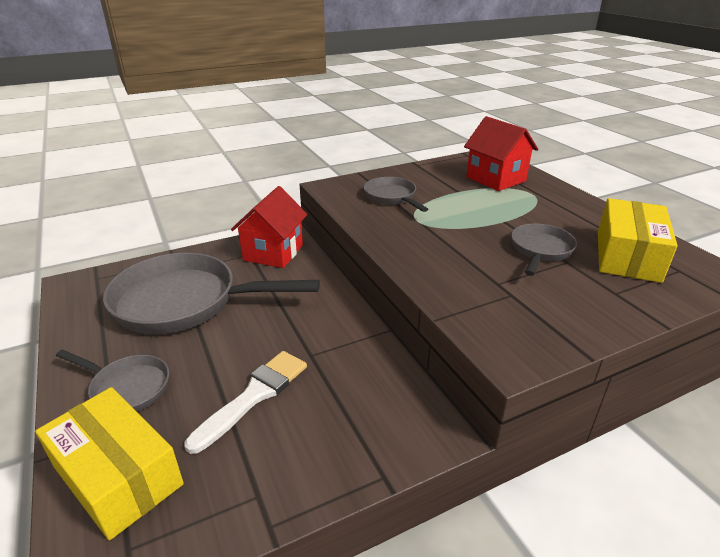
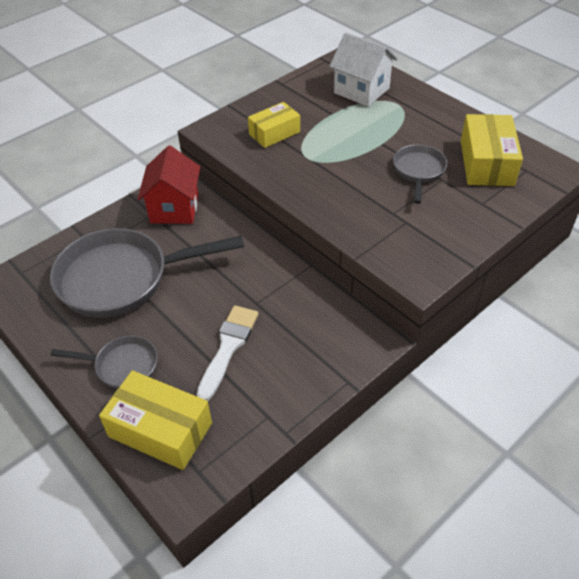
camera: 15 degrees left, 15 degrees up
(392, 197) = (274, 133): grey pan -> yellow box
(496, 179) = (361, 90): red house -> white house

